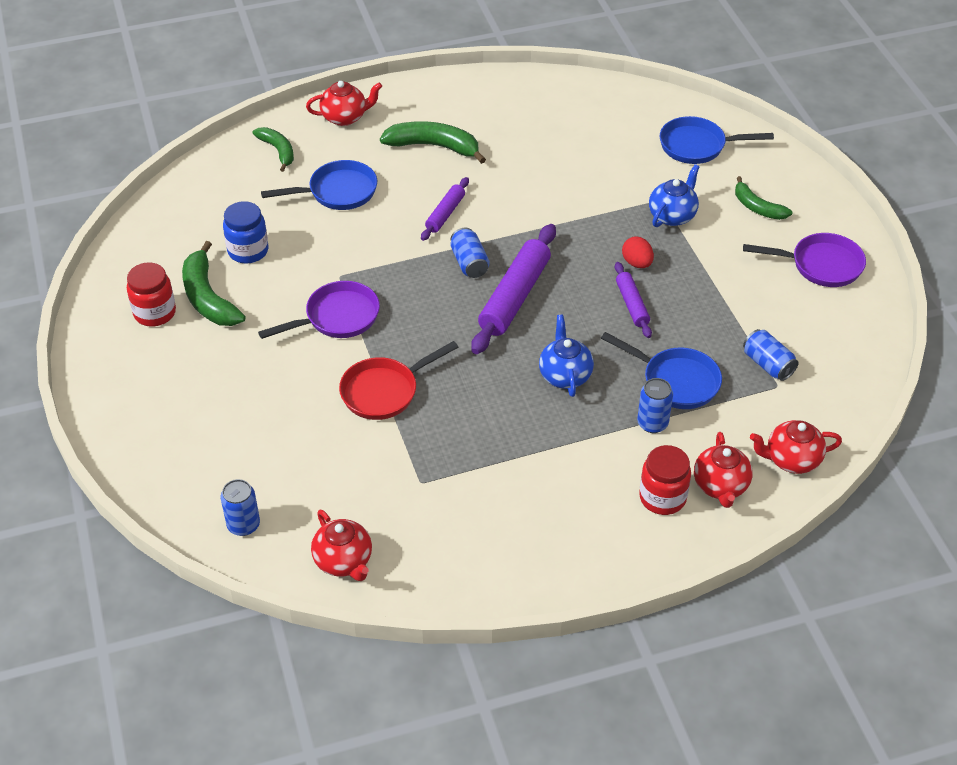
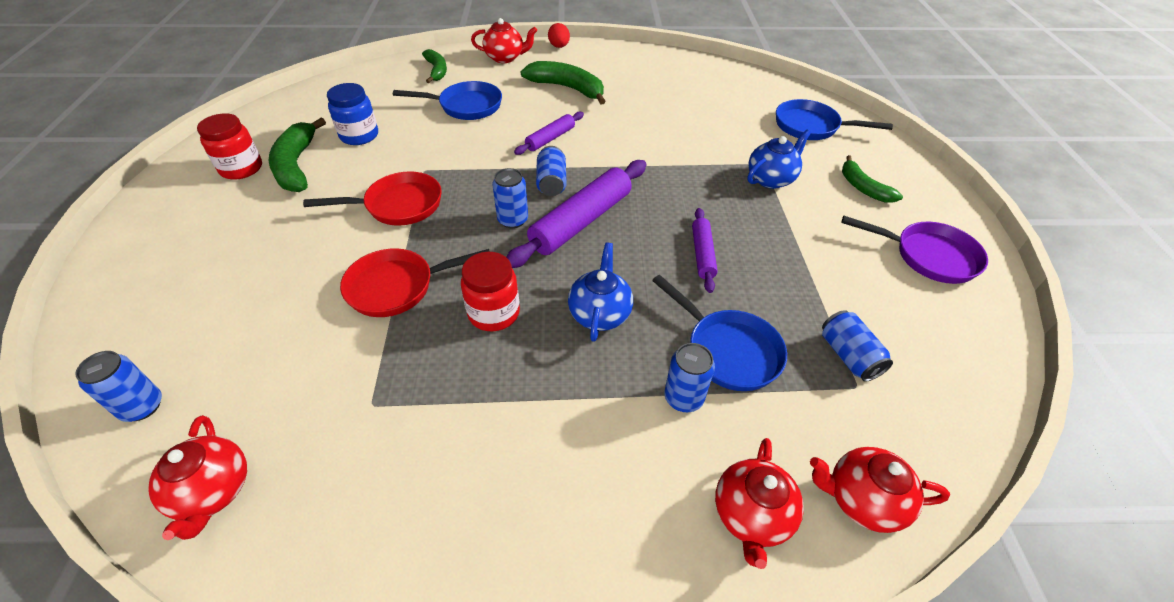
camera: 15 degrees right, 0 degrees up
(337, 317) = (398, 205): purple pan -> red pan
(452, 309) = (513, 220): none -> blue can
(637, 263) = (721, 215): red egg -> red egg (559, 46)
(662, 497) = (664, 511): red jar -> red jar (494, 313)

